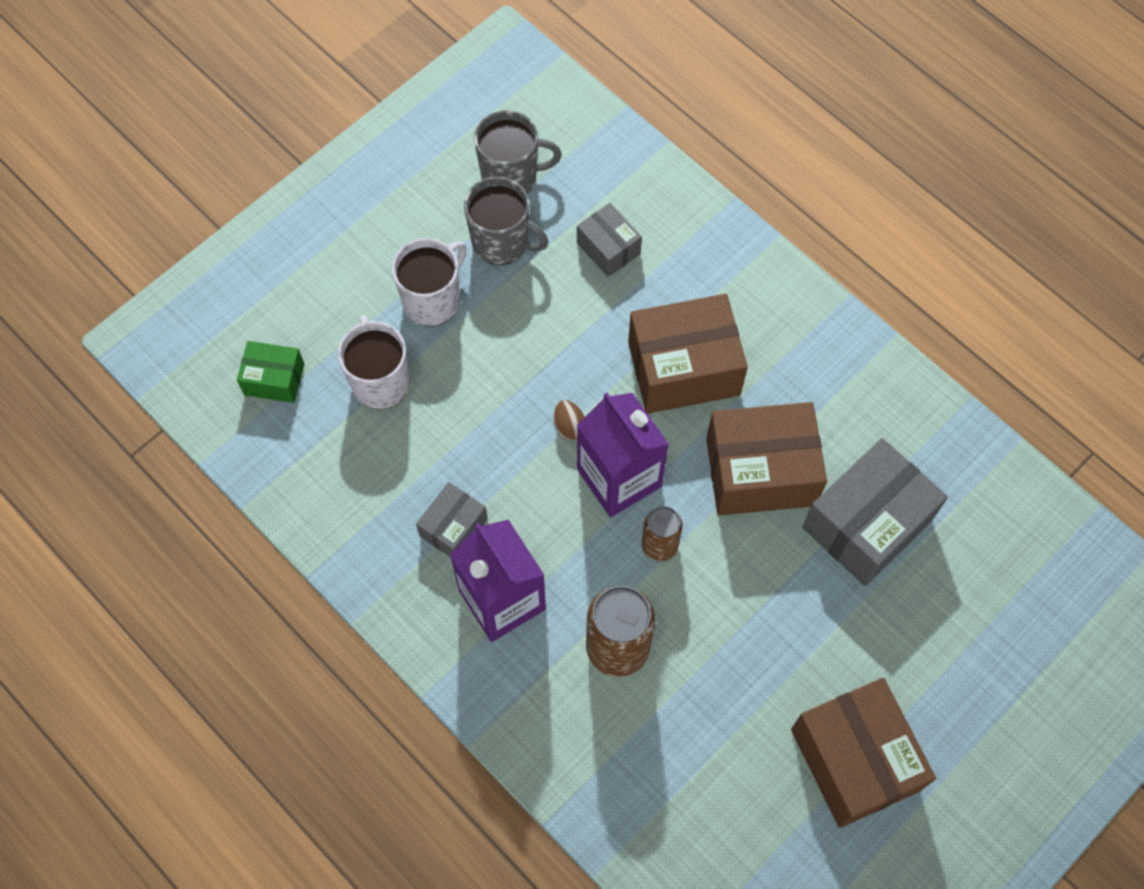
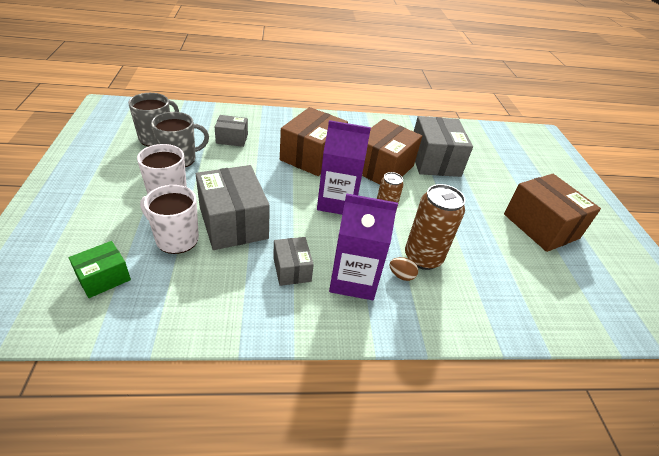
camera: 55 degrees left, 25 degrees down
(460, 407) = (233, 223): none -> grey box
(569, 426) = (293, 199): brown egg -> brown egg (401, 275)
(854, 760) = (541, 226): brown box -> brown box turned 45 degrees clockwise

